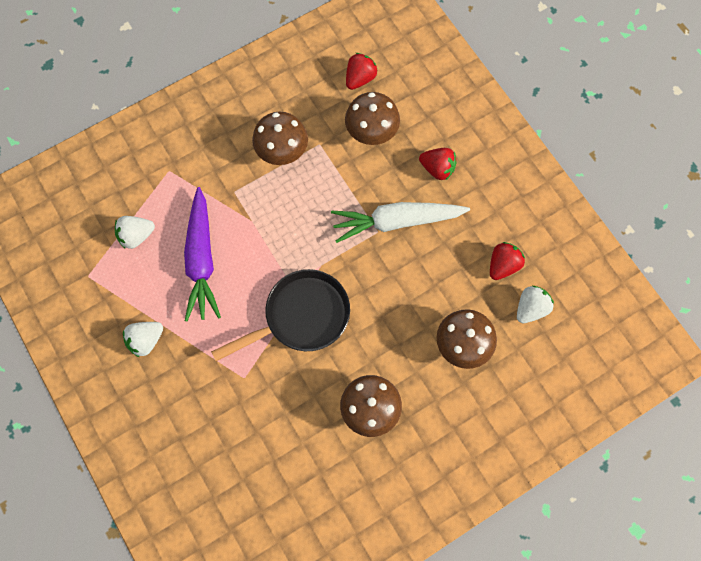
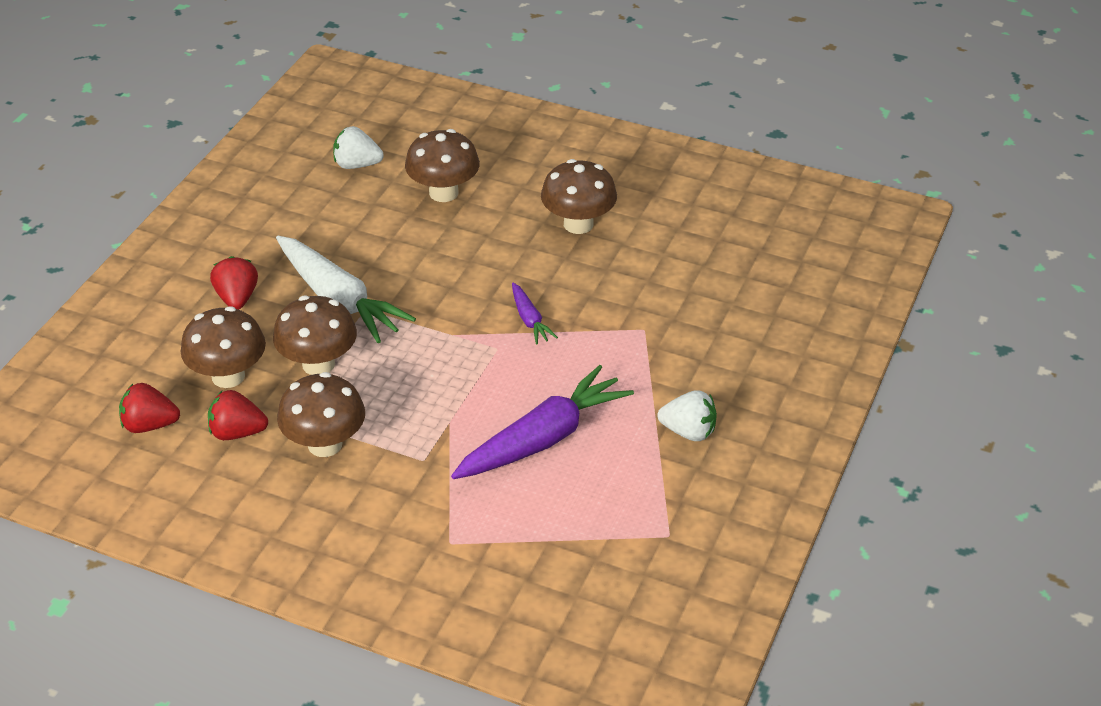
camera: 125 degrees left, 30 degrees down
(136, 236) = (571, 519): white strawberry -> none
(301, 316) = (529, 320): black pan -> purple carrot
(348, 181) = (318, 364): none -> brown mushroom
(503, 265) = (323, 201): red strawberry -> red strawberry (237, 433)

